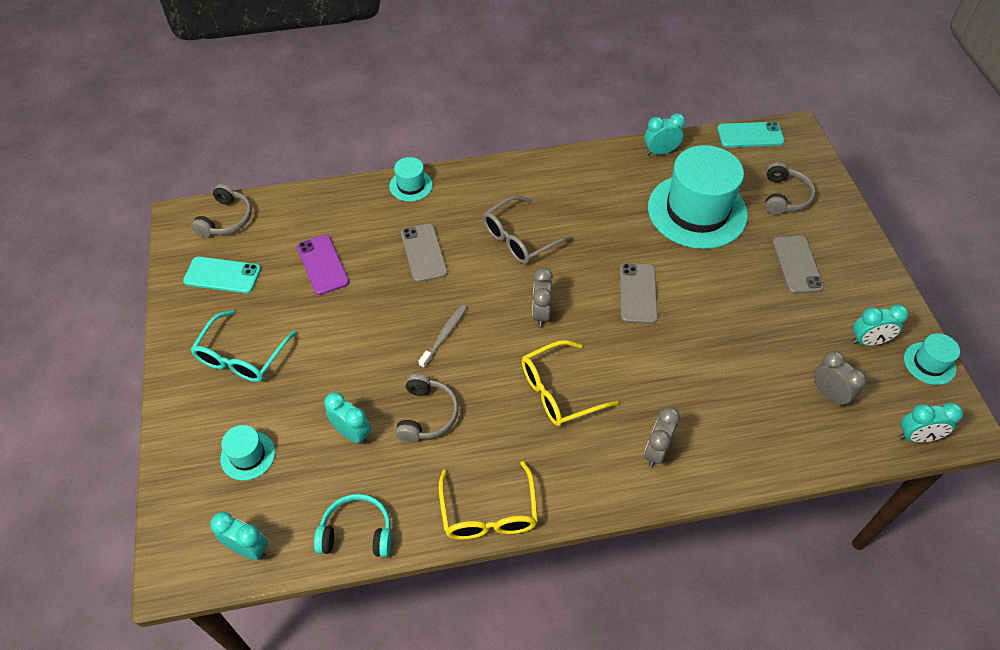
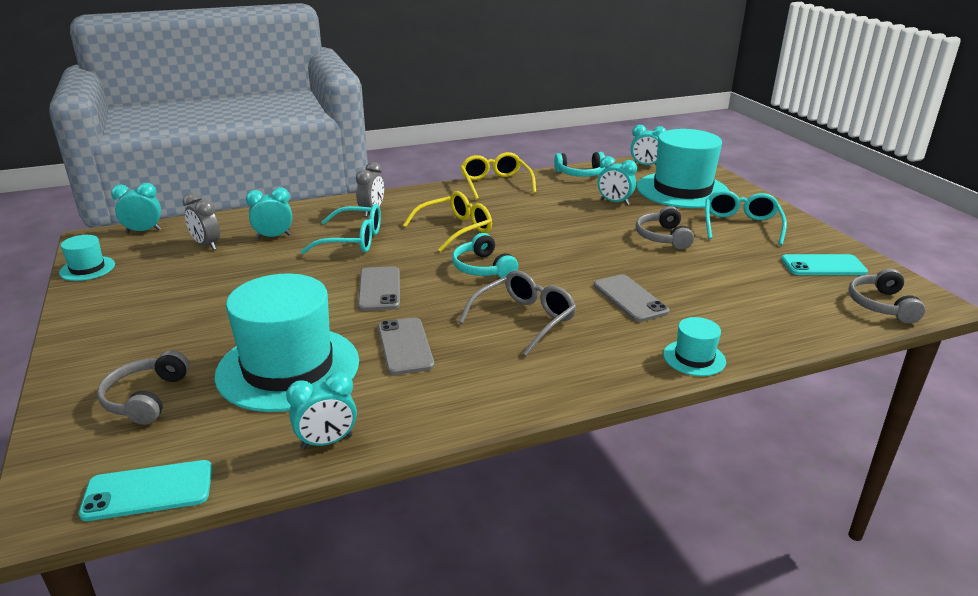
camera: 170 degrees right, 25 degrees down
(248, 455) = (682, 190): turquoise hat -> turquoise hat, size x2.23
(322, 265) = (731, 281): purple phone -> none
(427, 415) = (562, 213): grey headphones -> grey headphones (662, 237)
(444, 335) = (571, 249): grey toothbrush -> none
(541, 313) = (482, 268): grey clock -> turquoise headphones
(671, 382) = (353, 240): none -> turquoise glasses
(797, 264) = (177, 327): grey phone -> grey phone (405, 346)
(868, 341) = (139, 277): turquoise clock -> turquoise clock (273, 237)

